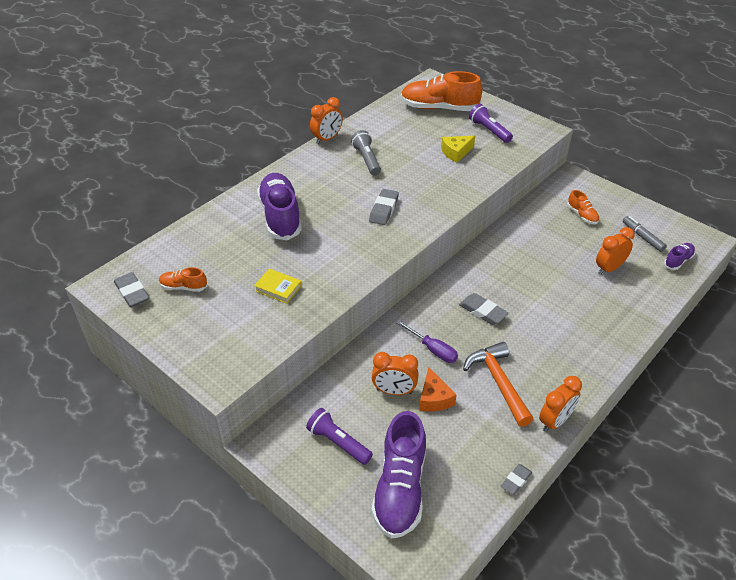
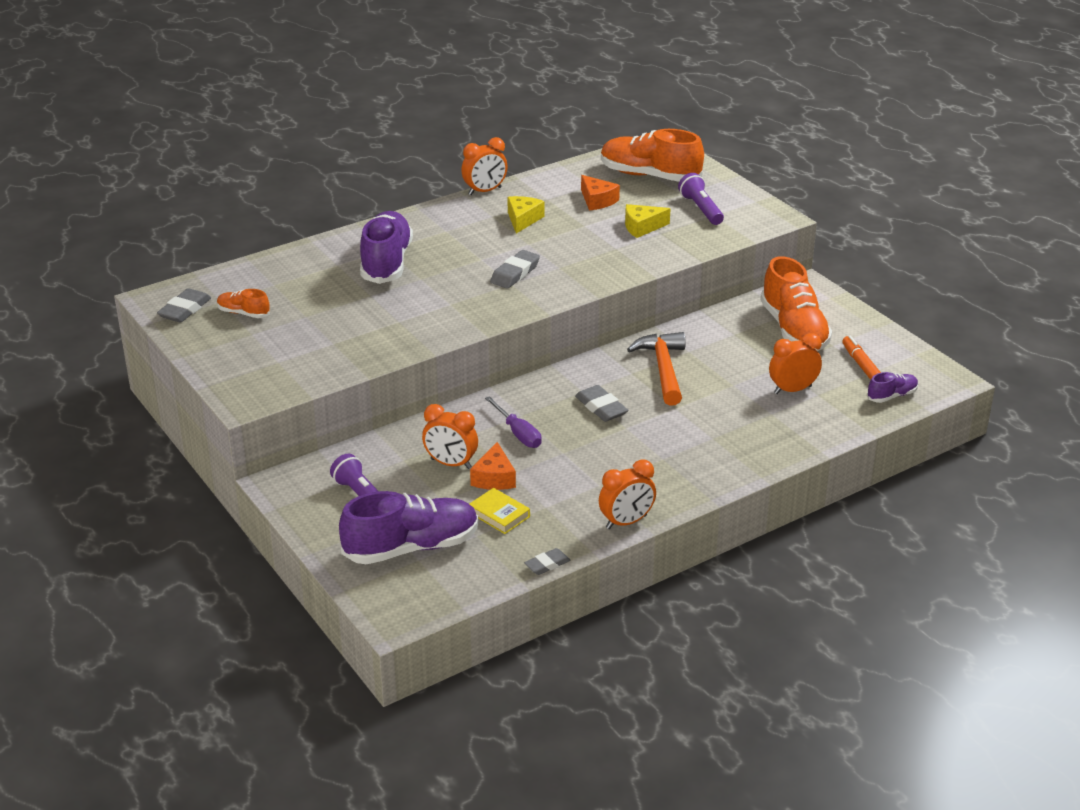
camera: 15 degrees right, 10 degrees down
(132, 292) = (185, 310): grey eraser -> grey eraser turned 45 degrees clockwise
(278, 288) = (349, 330): yellow book -> yellow book (499, 514)
(367, 160) = (523, 220): grey flashlight -> yellow cheese
(400, 488) = (411, 547): purple shoe -> purple shoe turned 135 degrees counterclockwise
(412, 134) = (597, 200): none -> orange cheese
(498, 382) = (579, 476): orange hammer -> orange hammer (663, 369)
(582, 215) = (794, 330): orange shoe -> orange shoe, size x2.09
(642, 237) = (861, 365): grey marker -> orange marker

